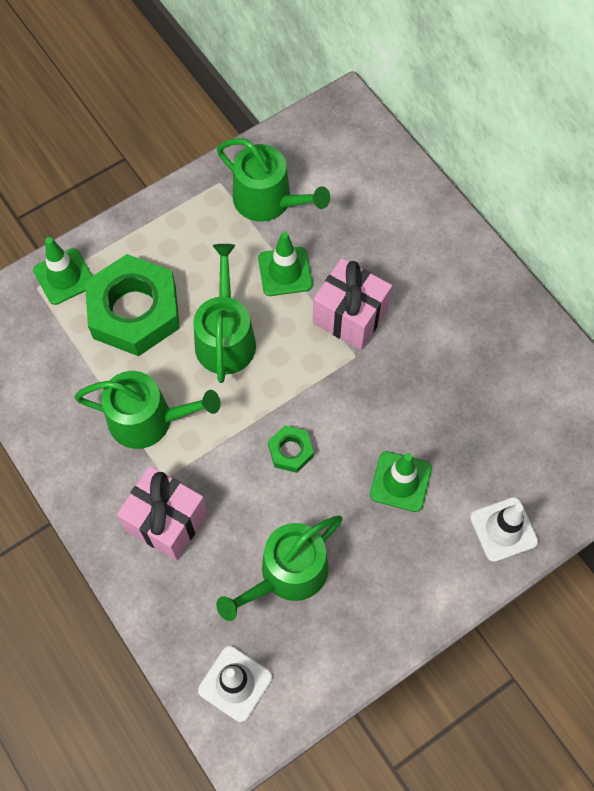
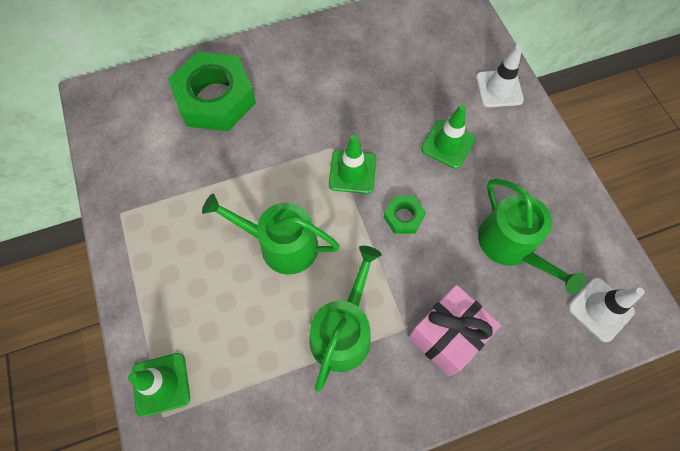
camera: 75 degrees left, 0 degrees up
(134, 311) = (226, 320): green nut -> green nut (215, 98)
(268, 201) = (158, 177): green watering can -> none
(285, 271) = (234, 181): green traffic cone -> green traffic cone (352, 172)
(350, 316) = (294, 142): pink gift -> none

